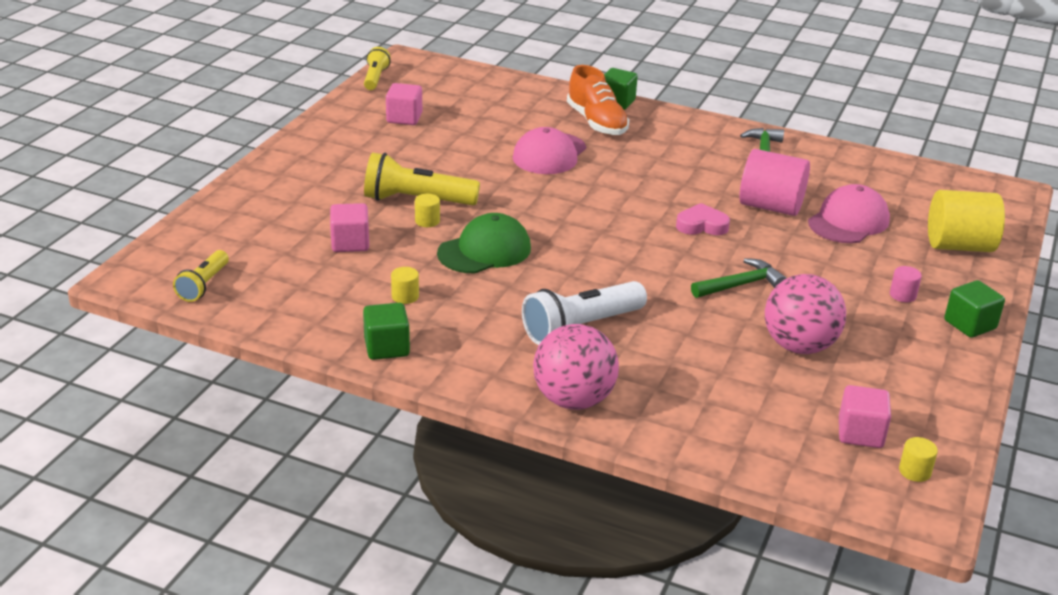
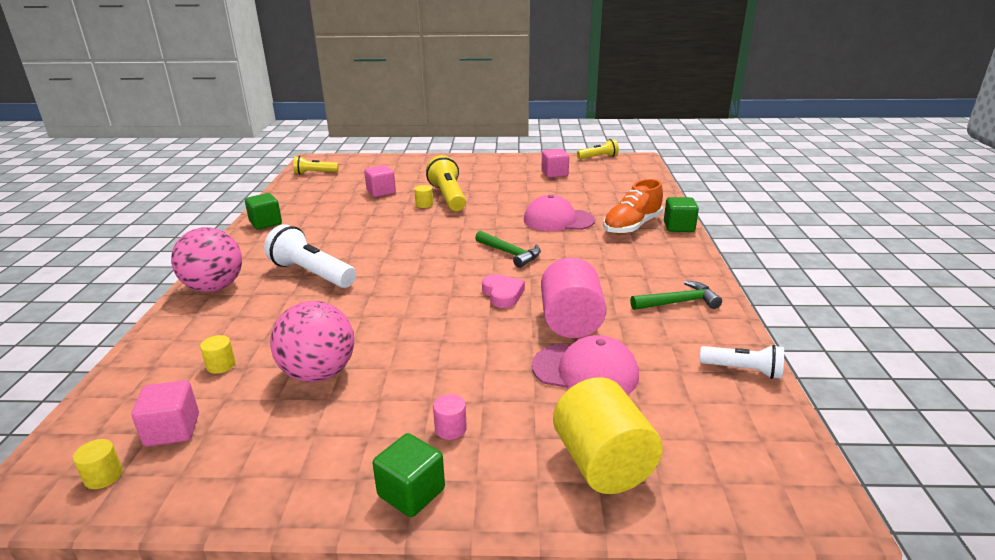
camera: 70 degrees right, 5 degrees down
(405, 296) = (327, 216): yellow cylinder -> yellow cylinder (221, 365)
(485, 251) = (398, 226): green cap -> none
(740, 285) = (412, 328): green hammer -> green hammer (510, 253)
(872, 162) = (743, 370): none -> white flashlight

